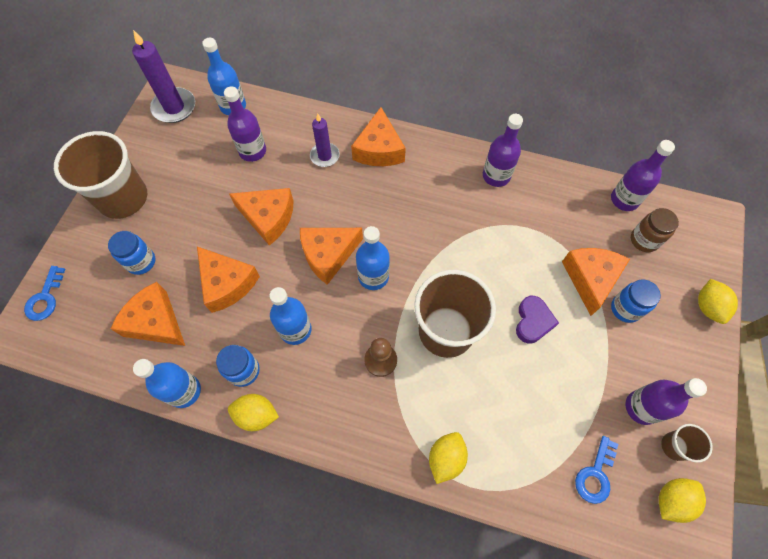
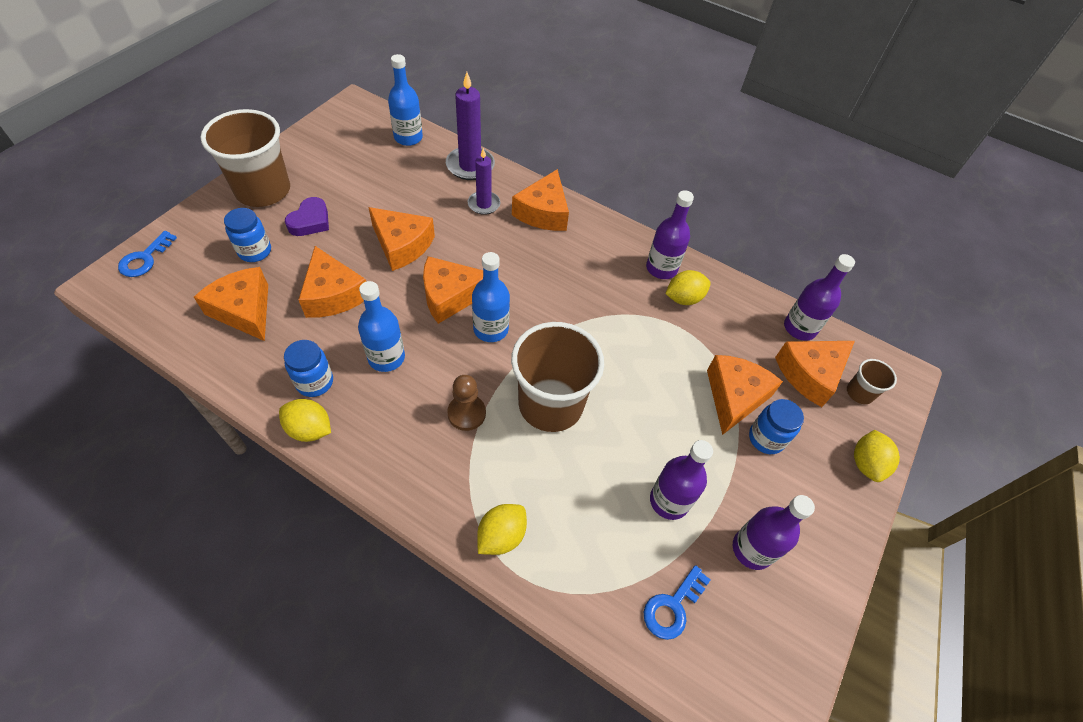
camera: 10 degrees right, 10 degrees down
(174, 107) = (349, 125): purple candle -> purple candle (470, 166)
(184, 391) = (244, 384): blue bottle -> none
(252, 151) = (411, 181): purple bottle -> purple bottle (669, 501)
(533, 321) = (653, 422): purple heart -> purple heart (310, 221)
(644, 240) = (810, 374): brown jar -> orange cheese
(671, 500) = (757, 664): yellow lemon -> yellow lemon (683, 298)
(674, 446) = (779, 604): brown cup -> brown cup (859, 393)

